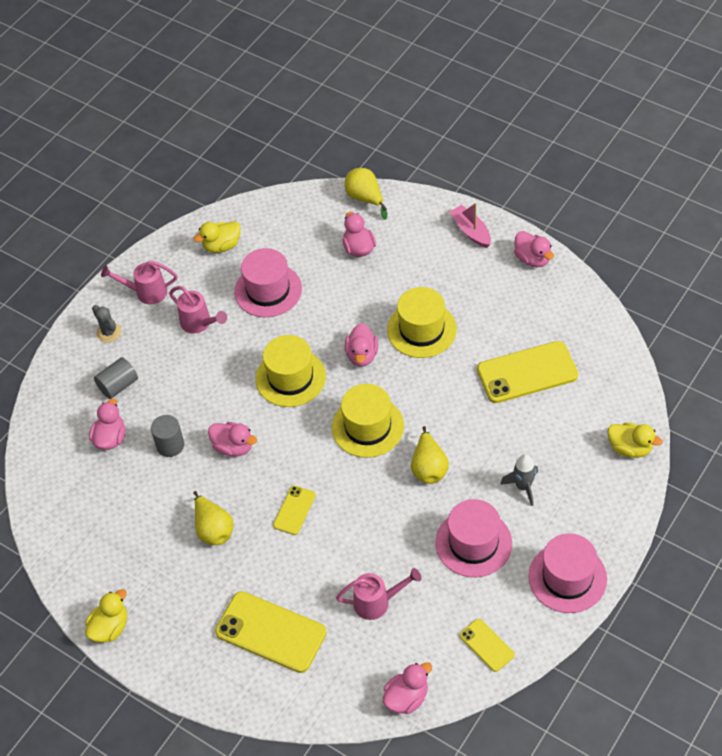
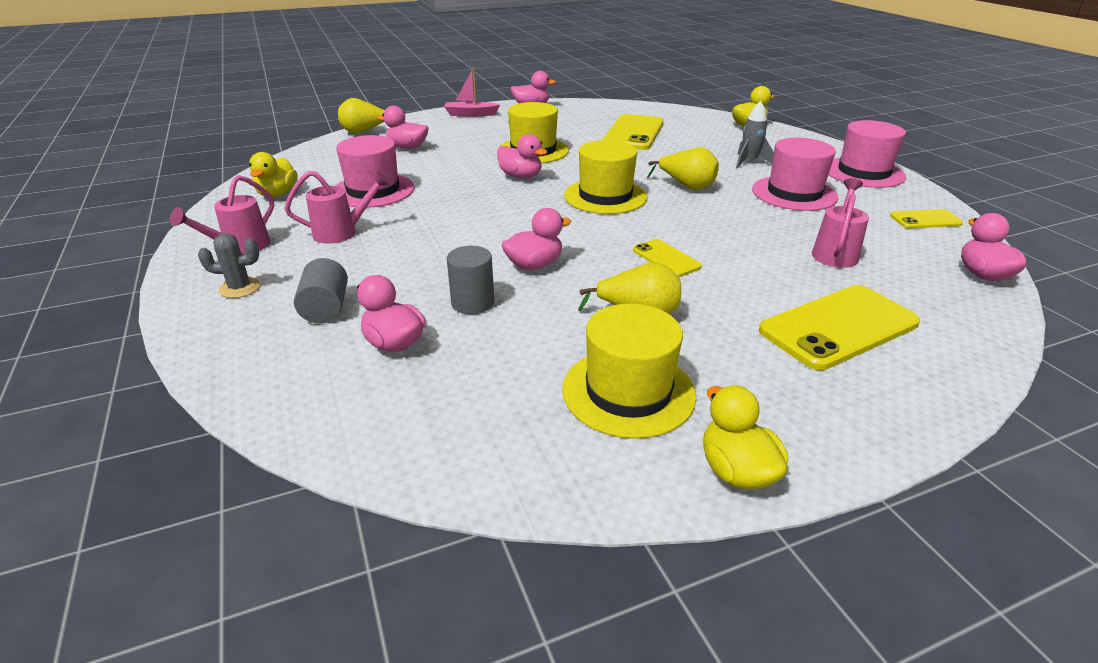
camera: 60 degrees left, 20 degrees down
(290, 377) = (493, 211): yellow hat -> yellow hat (628, 391)

